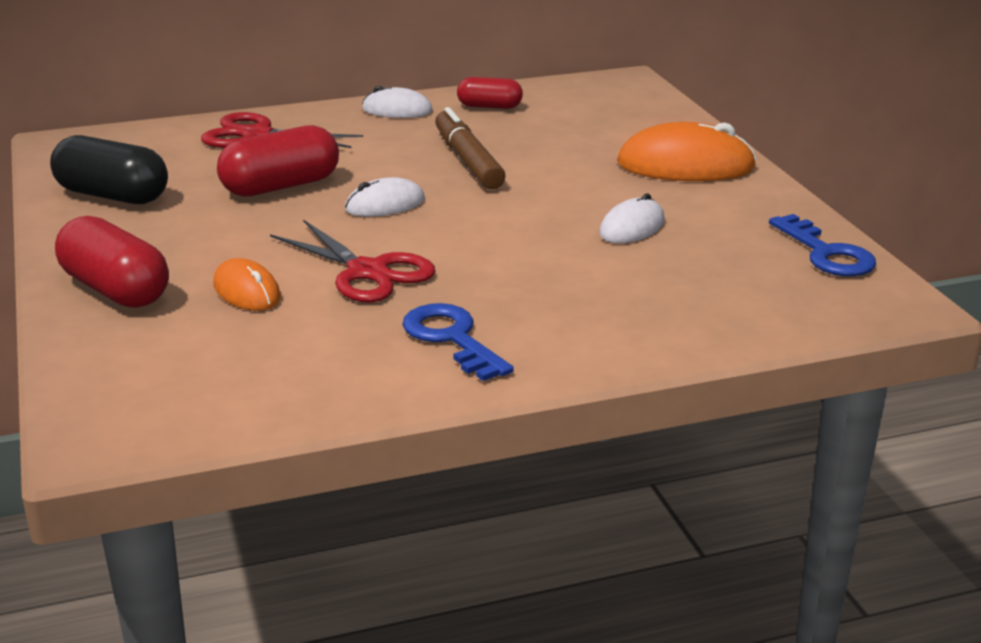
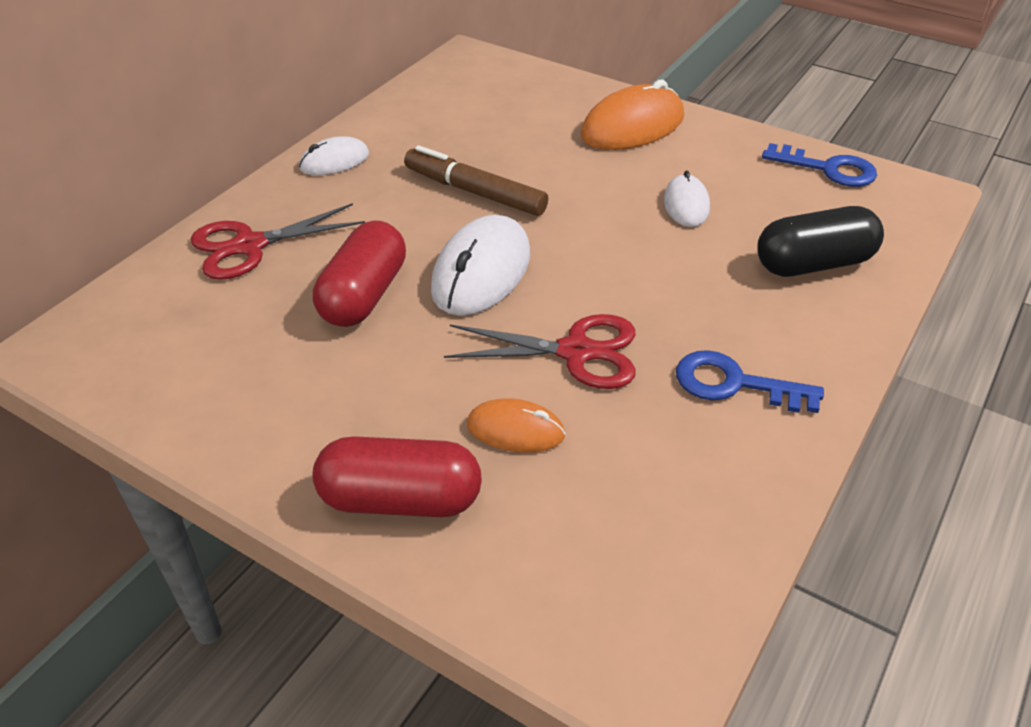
camera: 40 degrees left, 15 degrees up
(112, 196) = (218, 388): black capsule -> black capsule (813, 264)
(385, 205) = (481, 272): white mouse -> white mouse, size x1.74
(489, 106) = (405, 125): red capsule -> none

